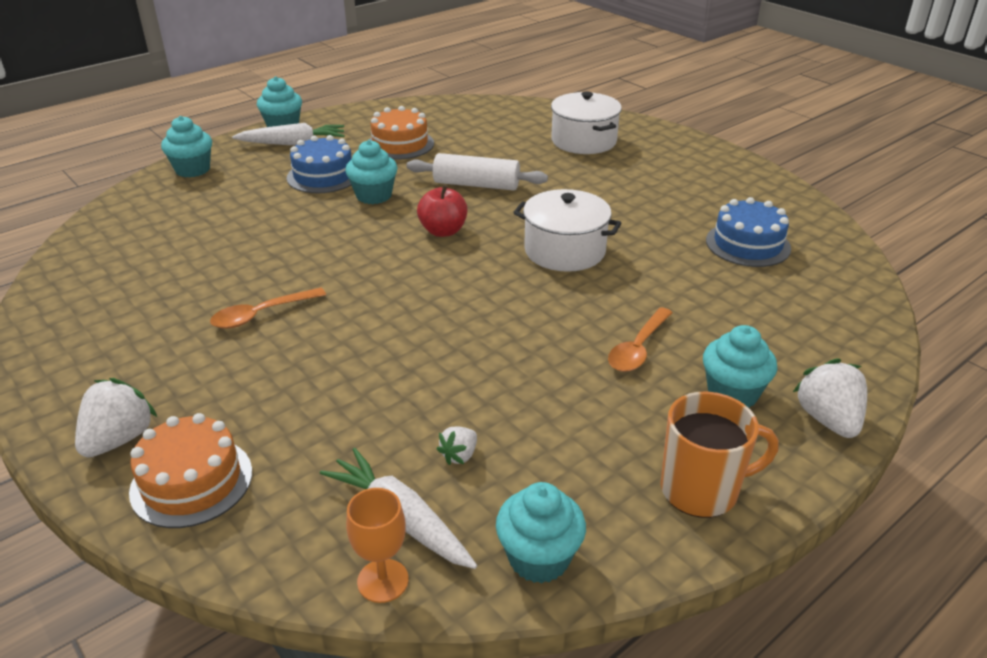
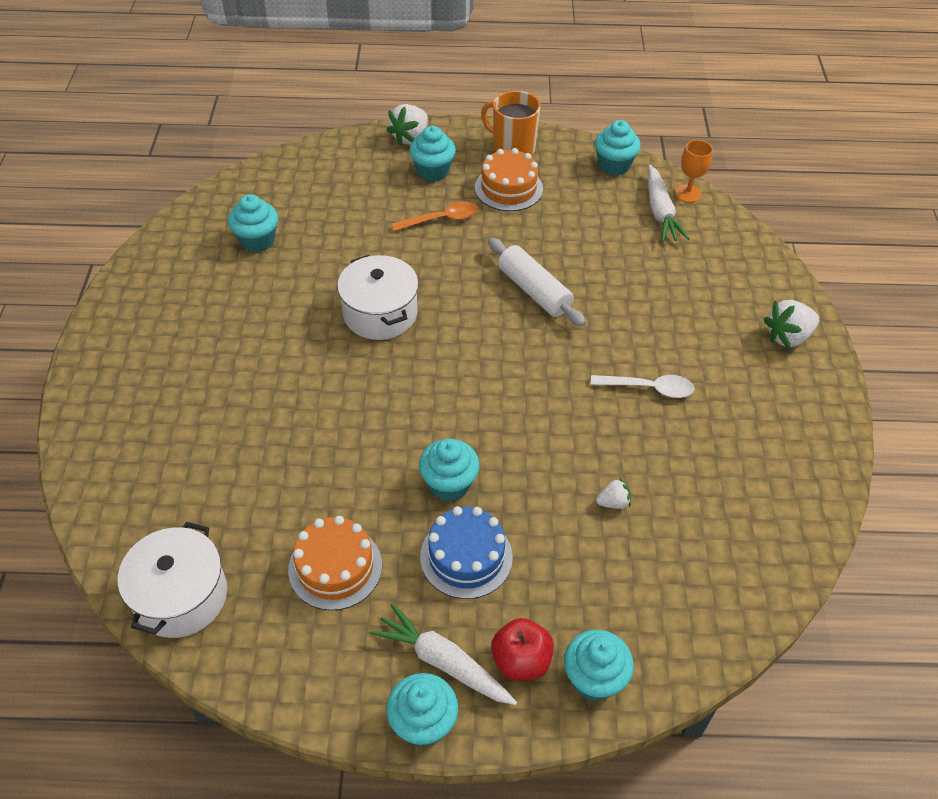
camera: 140 degrees left, 15 degrees up
(191, 481) = (755, 286): orange cake -> orange cake (508, 188)
(261, 314) = (648, 388): orange spoon -> white spoon
(443, 231) = (440, 393): red apple -> red apple (521, 661)
(459, 455) = (605, 222): white strawberry -> white strawberry (613, 502)
(476, 185) = (345, 437): white rolling pin -> white rolling pin (534, 291)
(583, 141) = (166, 437): white pot -> white pot (181, 596)
(748, 244) = (257, 241): blue cake -> turquoise cupcake

